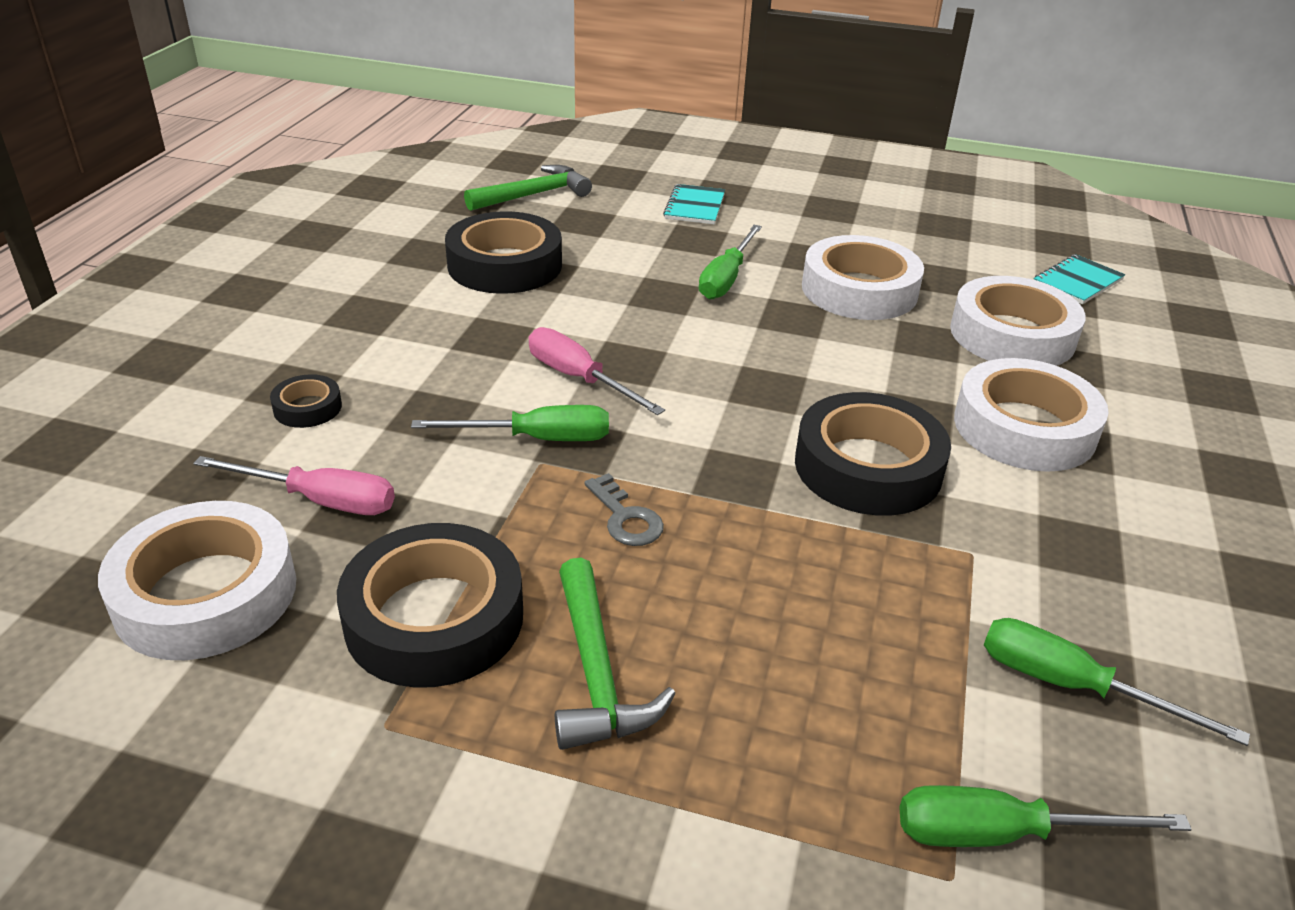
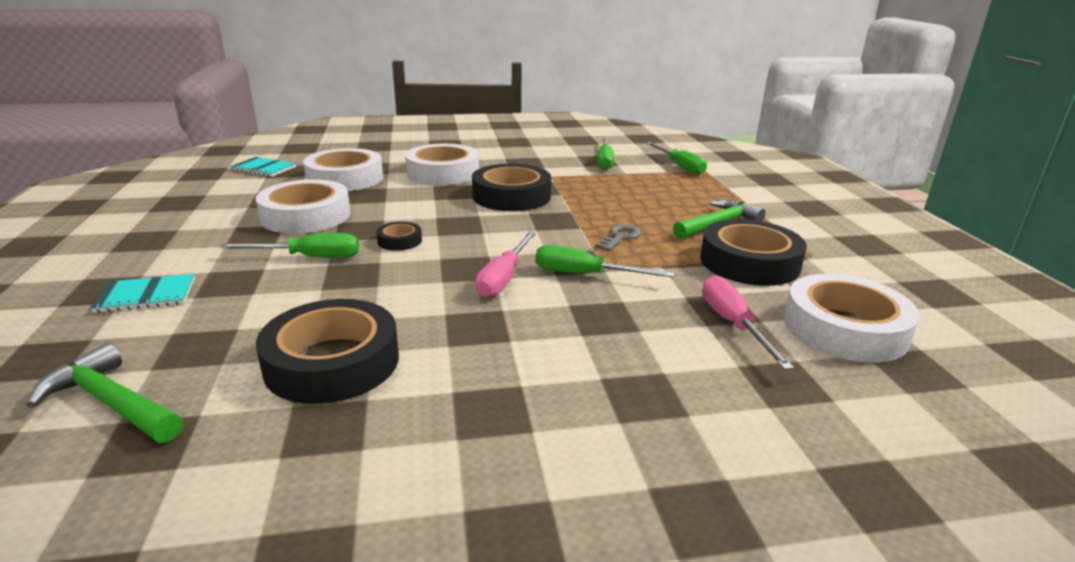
camera: 115 degrees left, 10 degrees down
(307, 408) = (659, 374): black tape -> black tape (399, 241)
(537, 439) = (585, 275): green screwdriver -> green screwdriver turned 45 degrees counterclockwise

